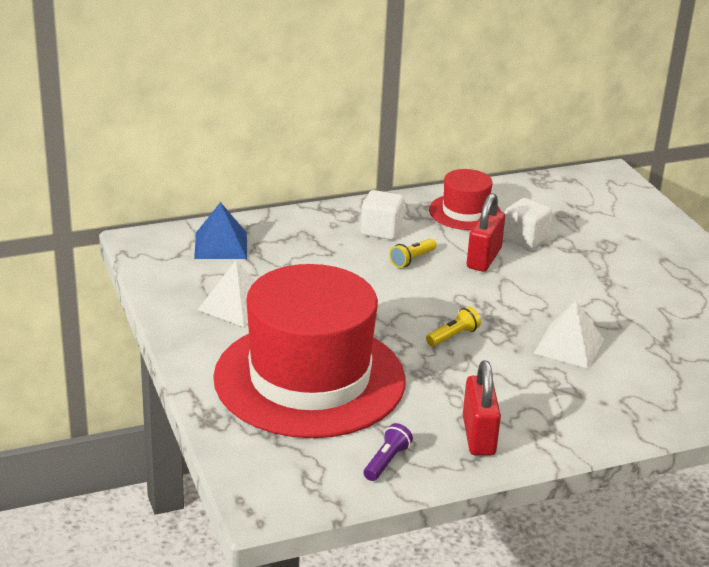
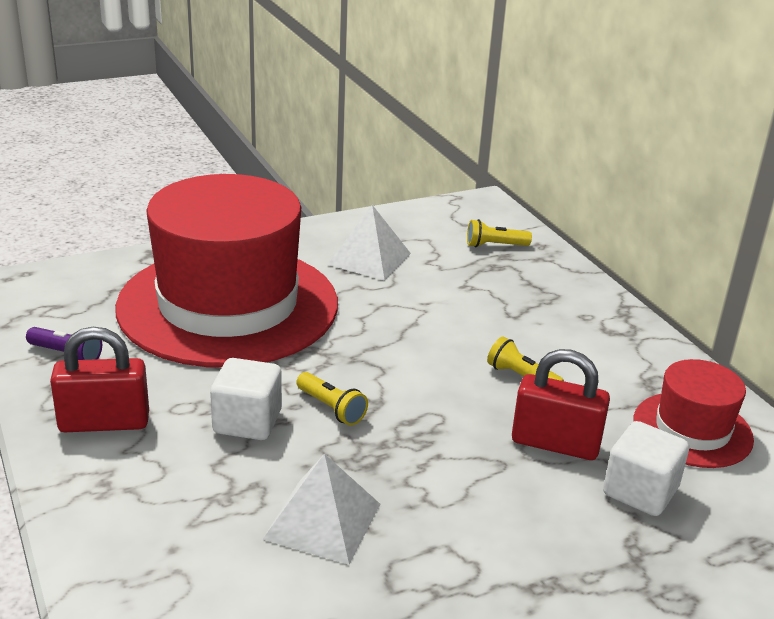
camera: 85 degrees right, 0 degrees up
(221, 245) = (495, 245): blue pyramid -> yellow flashlight
(381, 230) = (590, 352): white cube -> white cube (247, 422)

